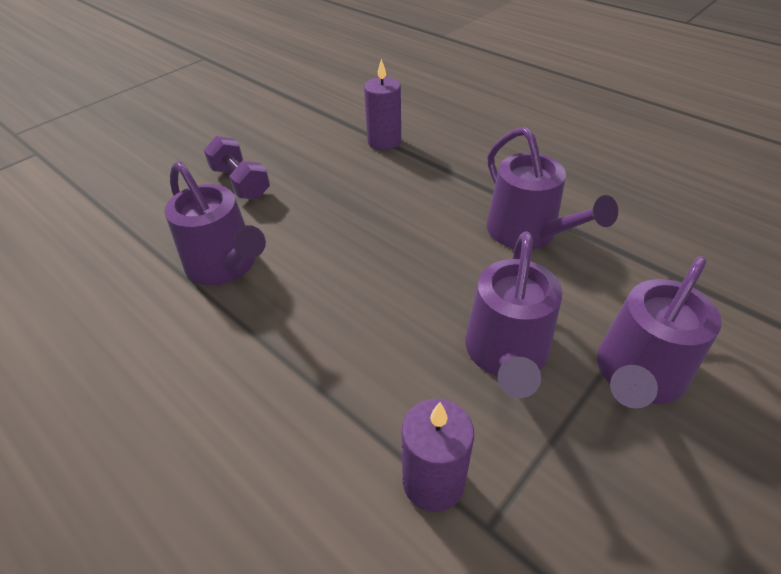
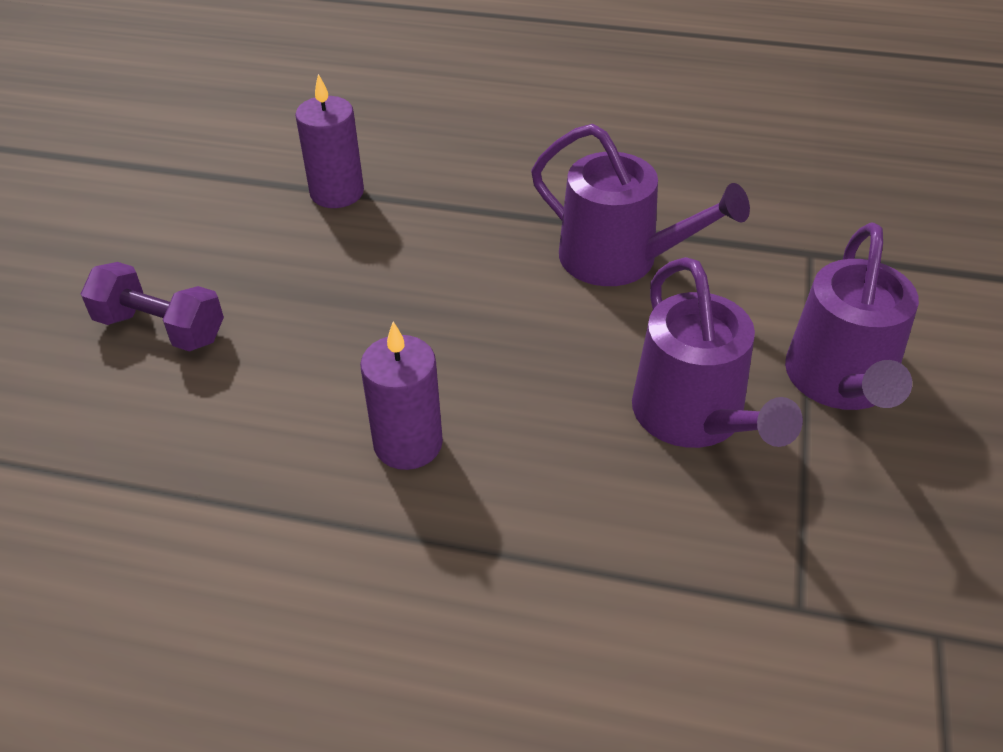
camera: 30 degrees left, 0 degrees up
(225, 265) = (243, 456): purple watering can -> none
(433, 481) = (714, 591): purple candle -> purple candle (408, 444)

